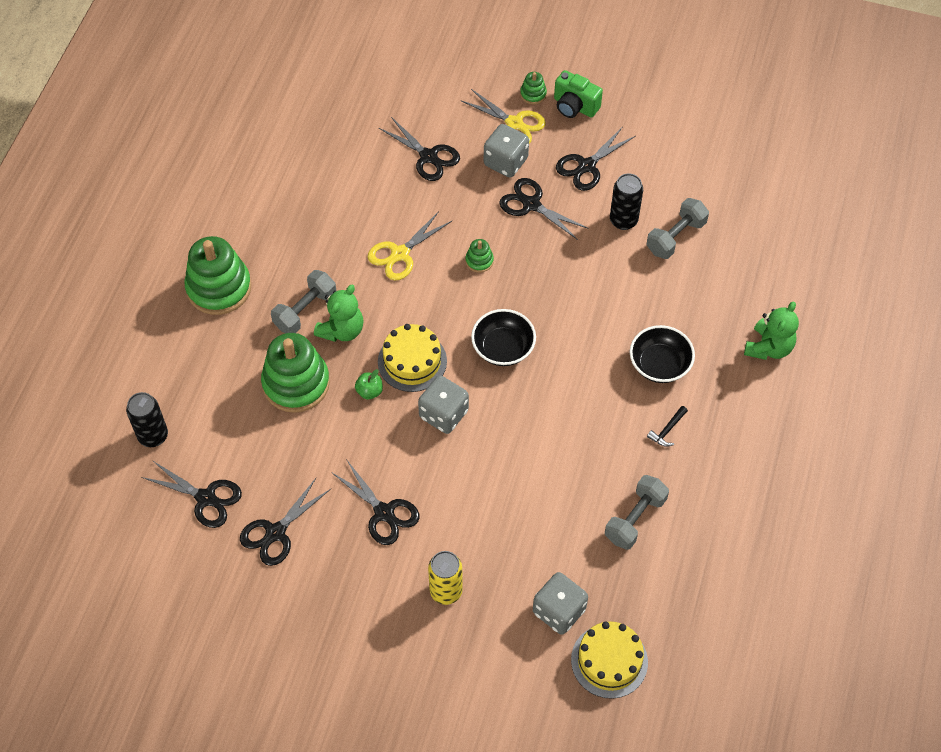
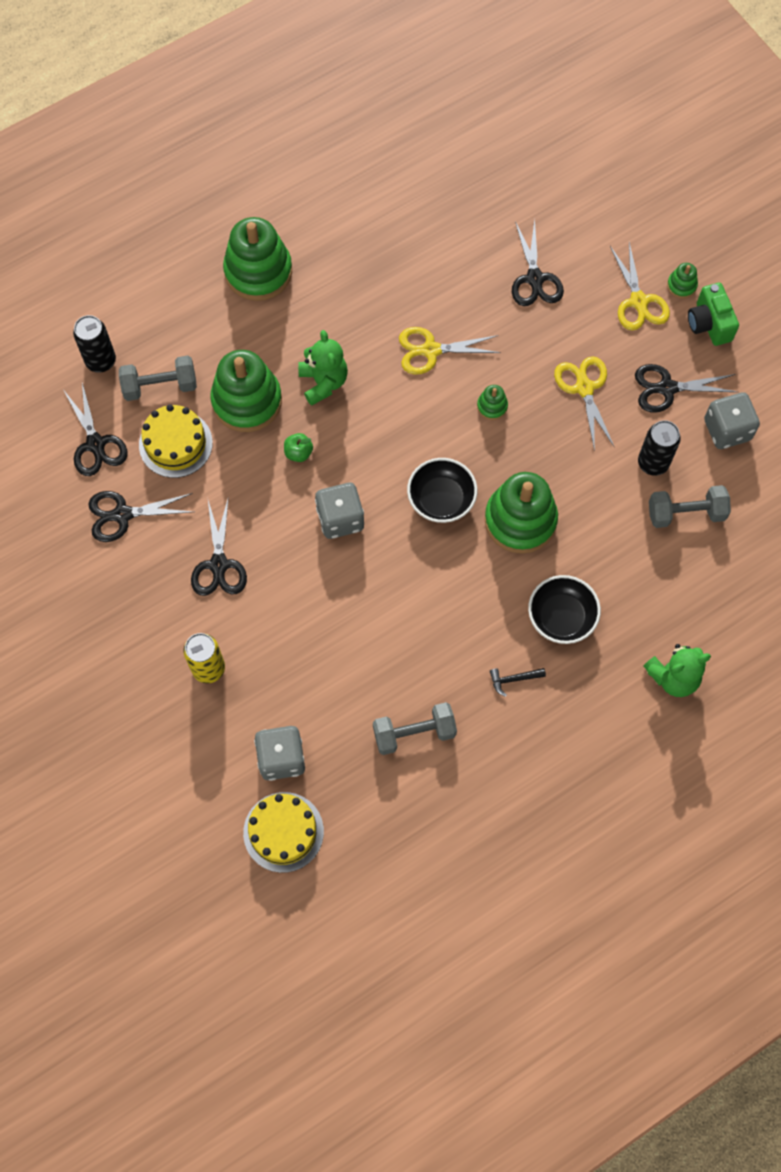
camera: 40 degrees right, 10 degrees up
(305, 311) = (309, 343): grey dumbbell -> grey dumbbell (160, 386)
(342, 330) = (323, 382): green teddy bear -> green teddy bear turned 90 degrees counterclockwise
(412, 361) = (356, 453): yellow cake -> yellow cake (175, 444)
(505, 162) = (598, 332): grey dice -> grey dice (727, 430)
(531, 204) = (584, 388): black scissors -> yellow scissors
(571, 322) = (520, 520): none -> green stacking toy

